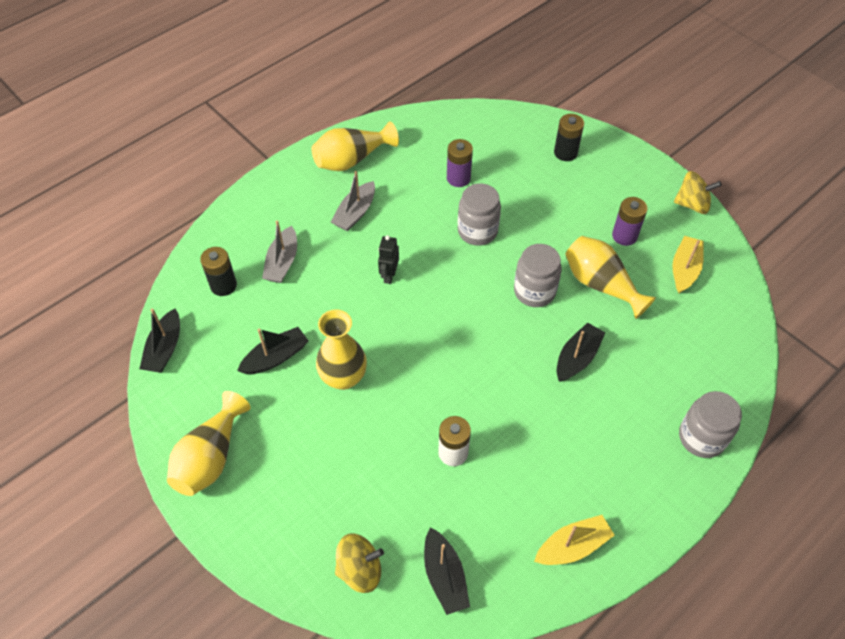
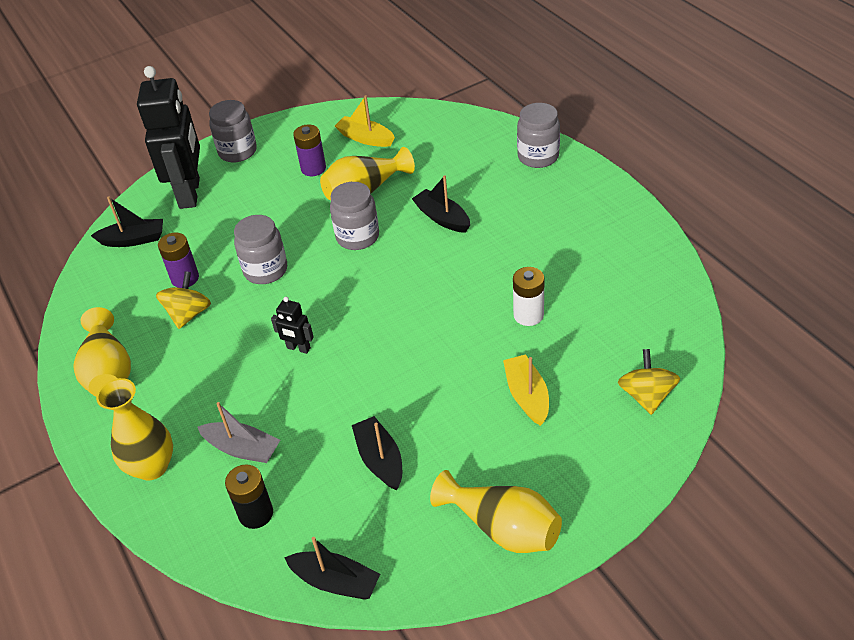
camera: 75 degrees left, 10 degrees down
(343, 377) = (422, 397): yellow vase -> yellow vase (152, 467)
(355, 213) = (195, 373): grey boat -> none
(444, 576) = (655, 333): black boat -> black boat (133, 240)
(565, 153) = (190, 193): black battery -> black robot
(572, 546) = (631, 246): yellow boat -> yellow boat (527, 396)
(633, 171) = (237, 151): none -> grey jar
(692, 204) = (294, 122): yellow spinning top -> yellow spinning top (188, 314)

